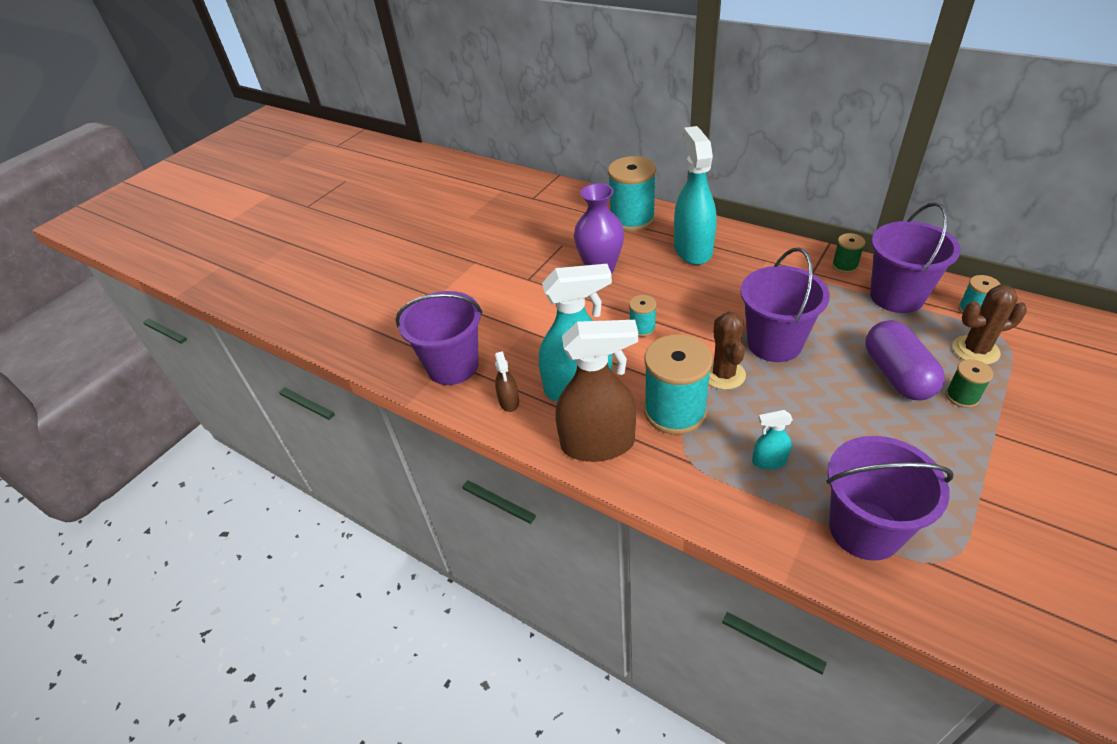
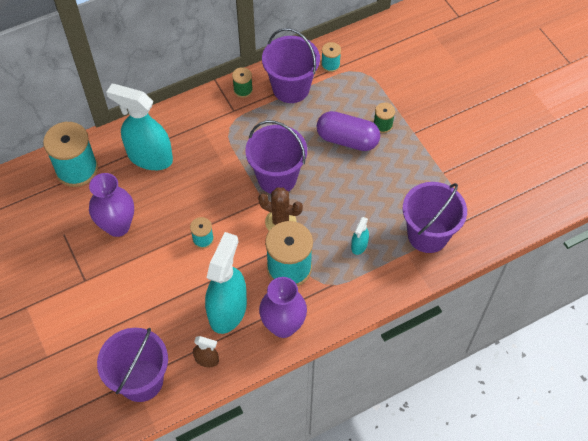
camera: 65 degrees left, 15 degrees up
(598, 444) = (283, 326): brown spray bottle -> purple vase
(975, 350) = (358, 91): brown cactus -> none

